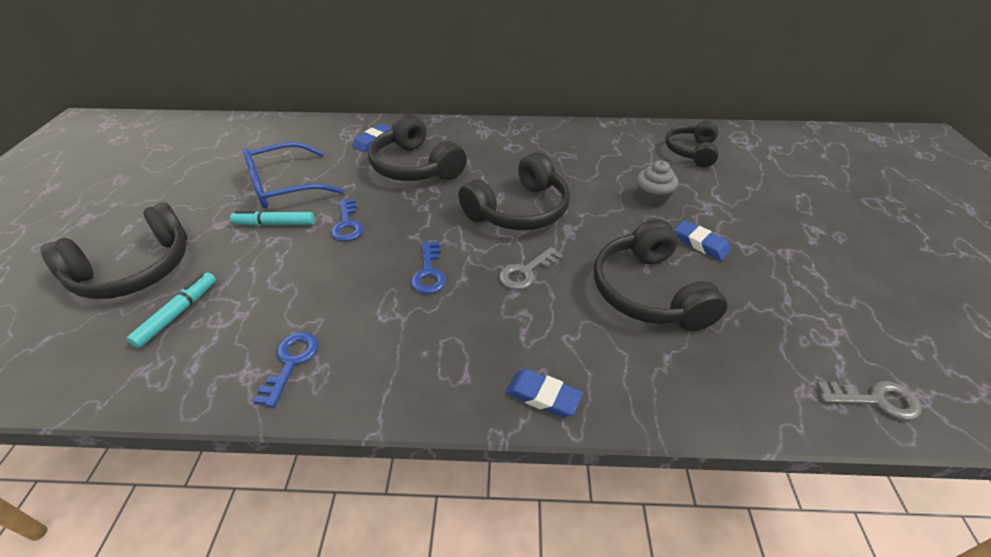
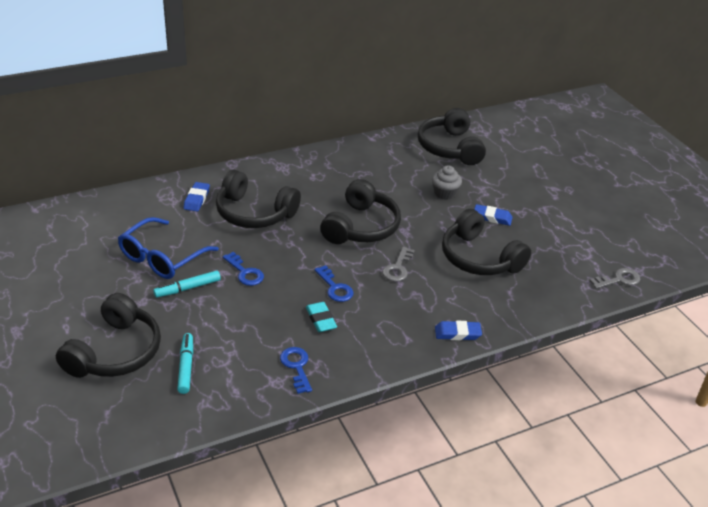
camera: 30 degrees left, 5 degrees down
(377, 308) = (321, 319): none -> turquoise eraser
(691, 151) = (449, 148): black headphones -> black headphones, size x1.50

